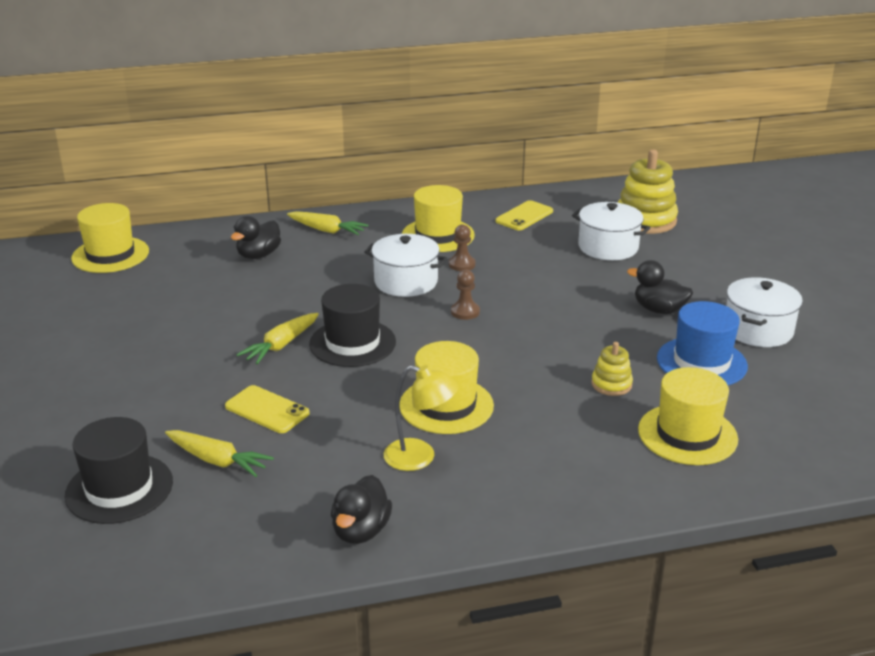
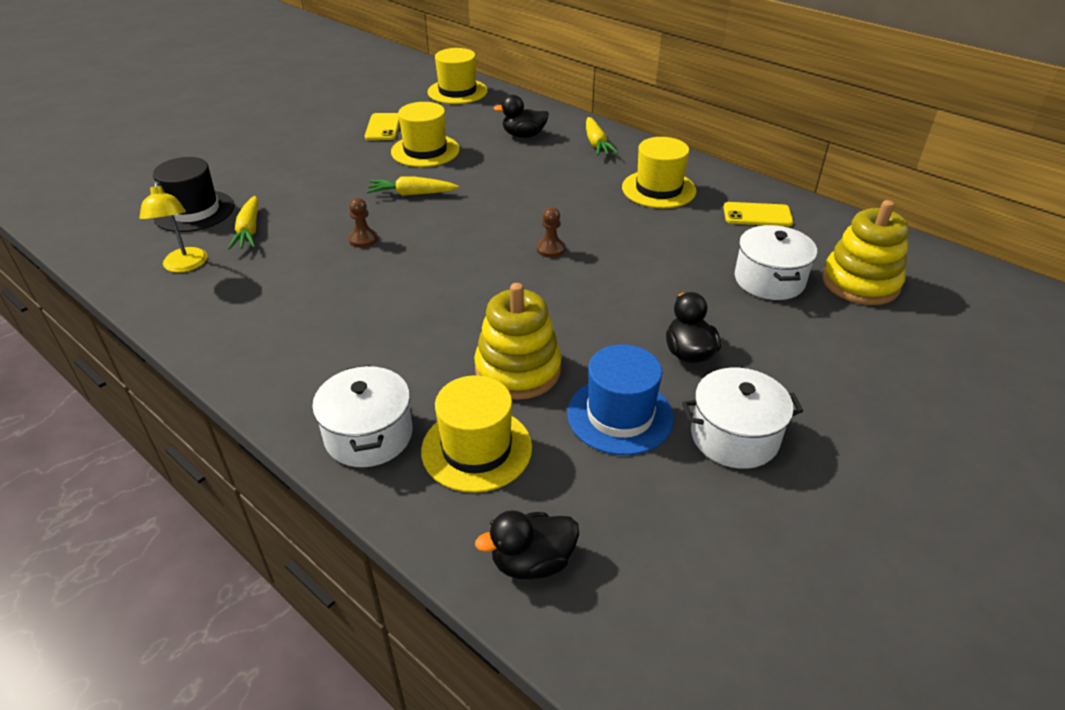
camera: 55 degrees right, 10 degrees up
(267, 410) = (324, 223): yellow phone -> yellow phone (383, 127)
(352, 343) = (446, 219): black hat -> none
(361, 531) = (205, 320): black duck -> black duck (532, 562)
(406, 282) = (563, 205): white pot -> white pot (368, 435)
(420, 457) = (316, 310): yellow lamp -> yellow lamp (185, 266)
(446, 405) = (399, 294): yellow hat -> yellow hat (425, 151)
(462, 264) = (625, 218): brown pawn -> brown pawn (363, 239)
(611, 384) = (518, 370): yellow stacking toy -> yellow stacking toy, size x1.95

